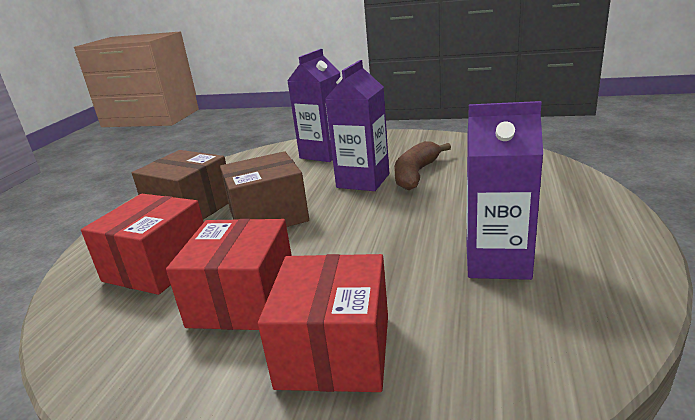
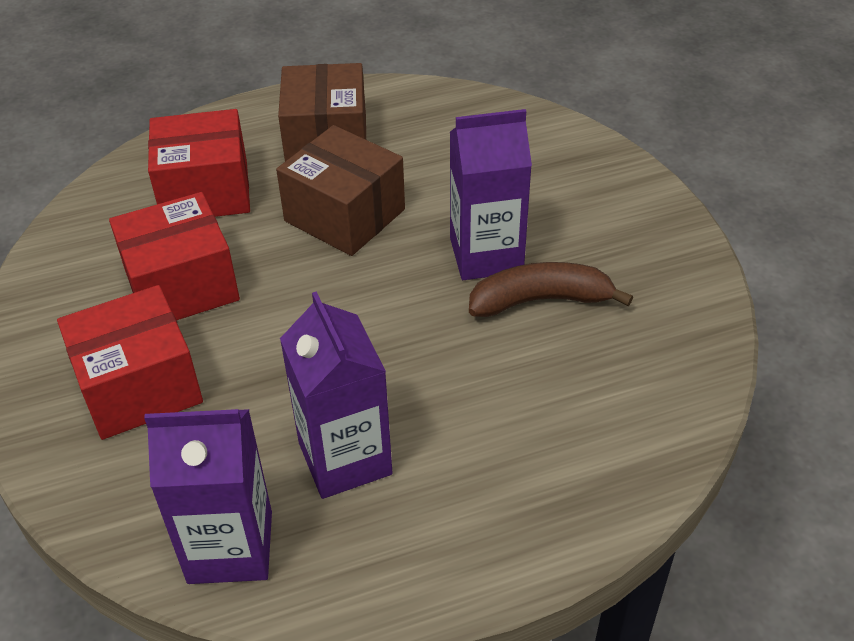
camera: 55 degrees right, 20 degrees up
(324, 154) = (550, 174): purple carton -> purple carton (230, 547)

